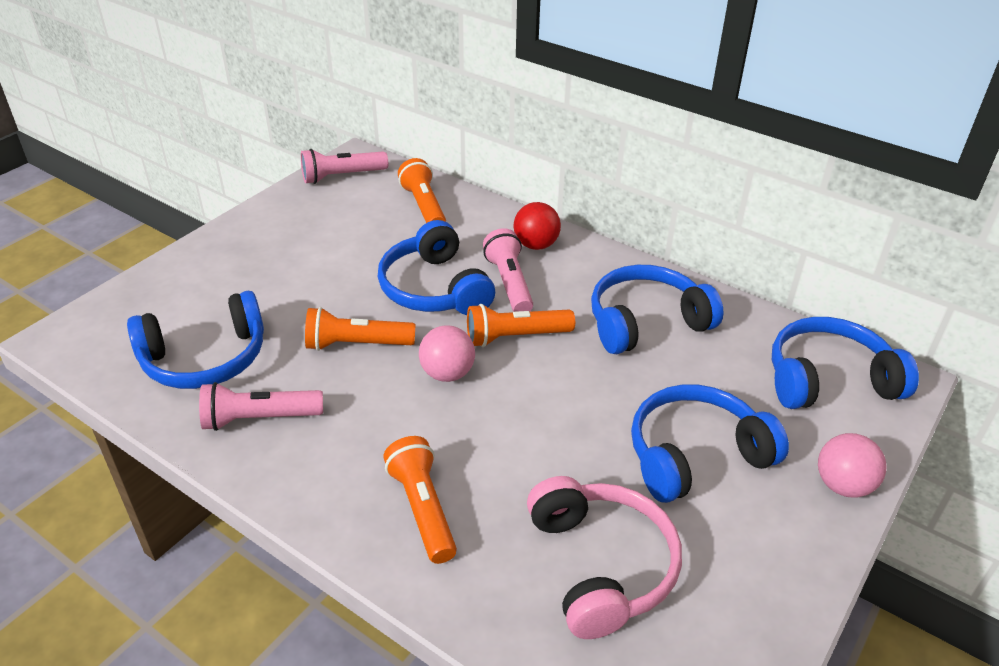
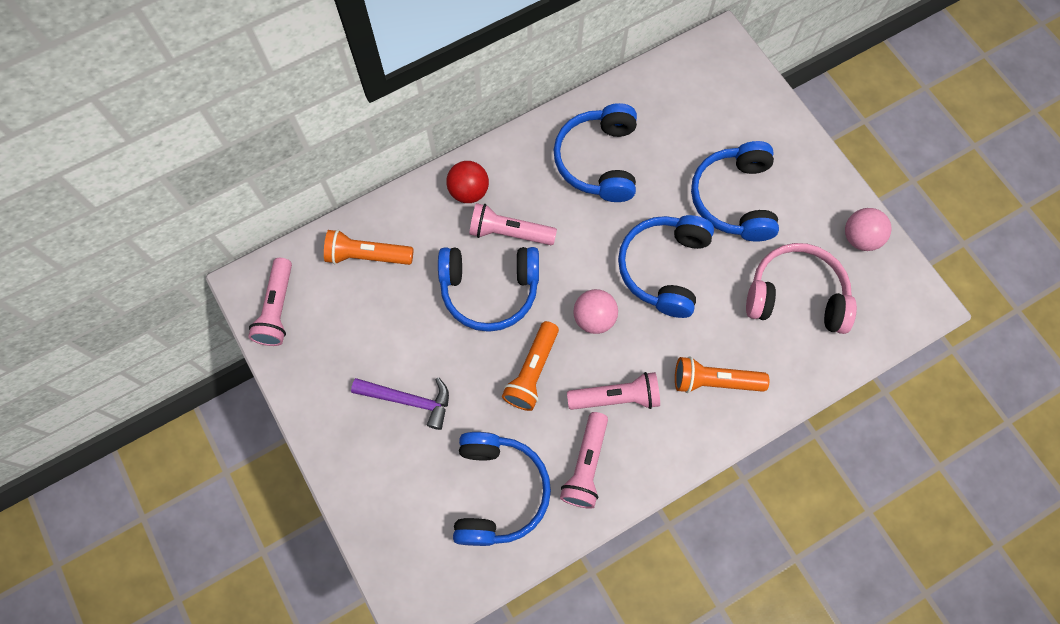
camera: 65 degrees left, 30 degrees up
(285, 271) = (409, 400): none -> purple hammer
(356, 420) = (616, 397): none -> pink flashlight
(515, 337) = (574, 255): orange flashlight -> none
(829, 380) = (703, 83): blue headphones -> blue headphones (664, 268)
(843, 485) = (789, 132): pink ball -> pink ball (860, 238)

